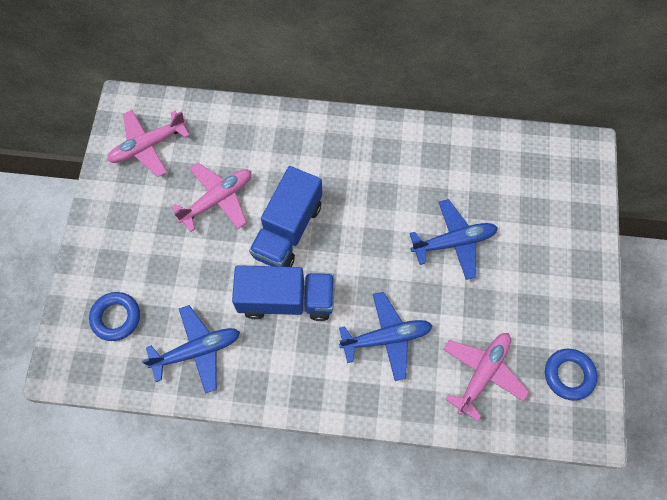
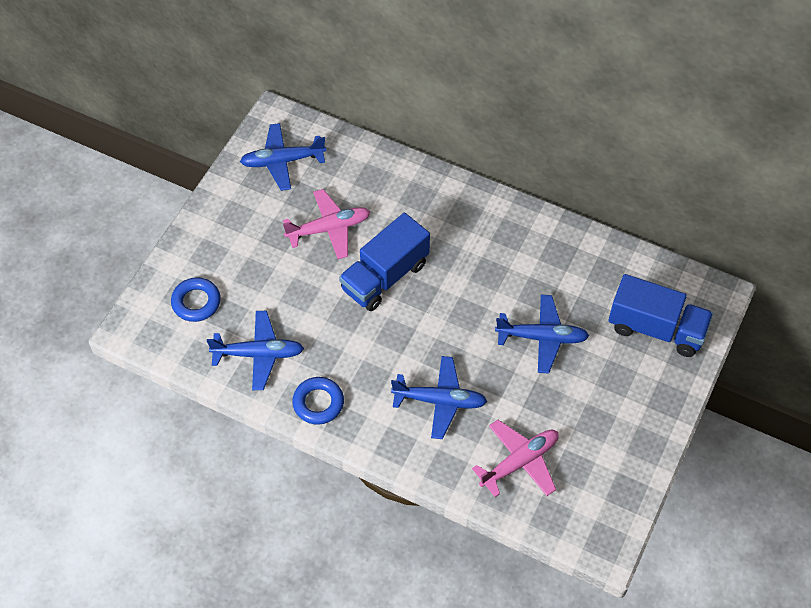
camera: 20 degrees right, 10 degrees down
(148, 146) = (282, 161): pink plane -> blue plane
(286, 300) = (358, 337): blue truck -> blue truck (656, 328)
(569, 375) = (604, 491): blue ring -> blue ring (318, 403)

